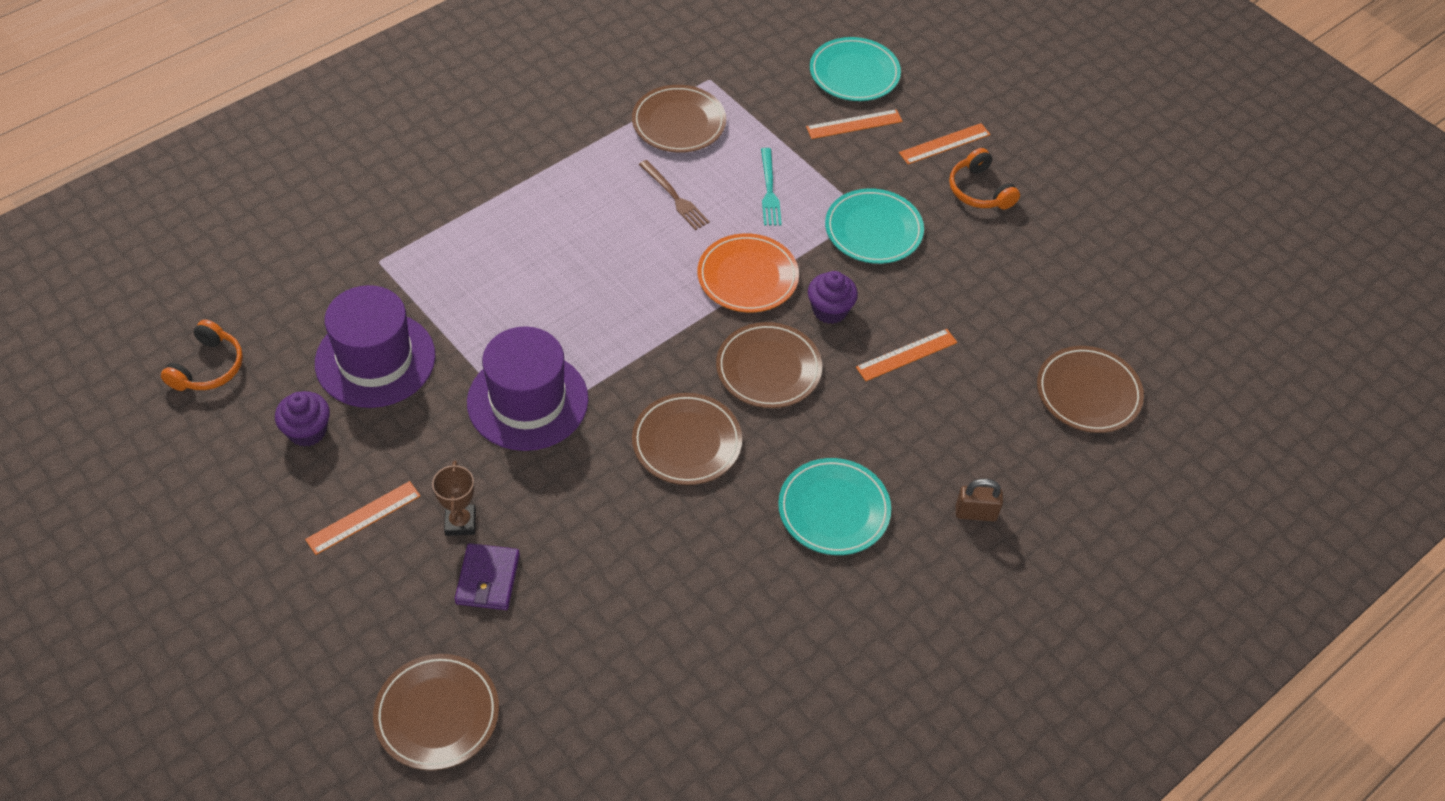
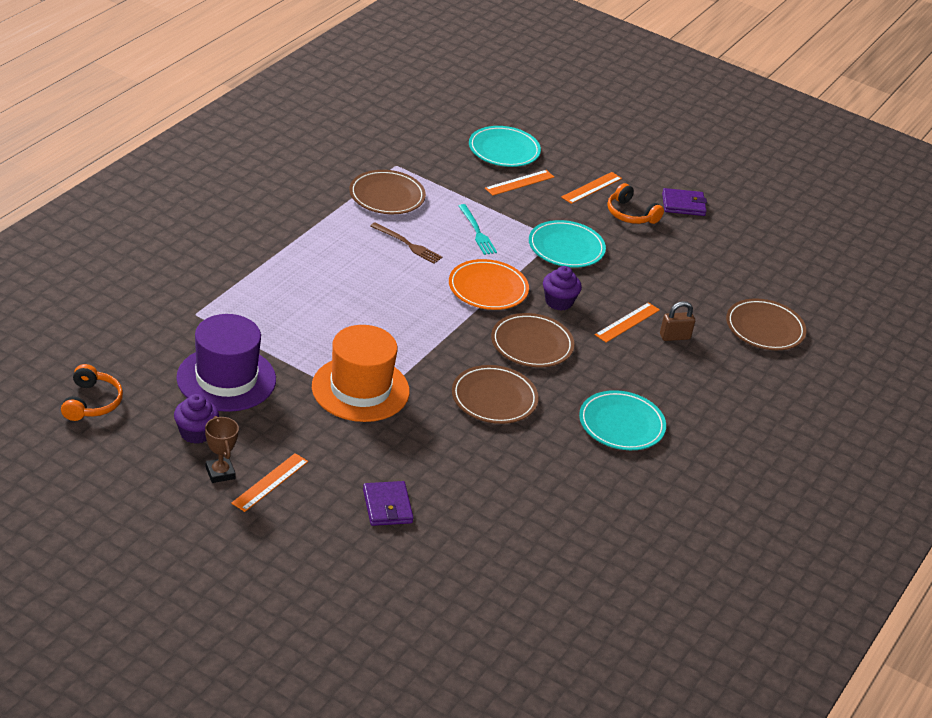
camera: 20 degrees left, 15 degrees down
(437, 714) = (392, 597): brown plate -> none
(460, 522) = (348, 474): brown trophy -> brown trophy (220, 473)
(527, 401) = (360, 389): purple hat -> orange hat
(975, 513) = (722, 411): brown padlock -> brown padlock (674, 337)
(1056, 185) = (683, 205): none -> purple wallet

